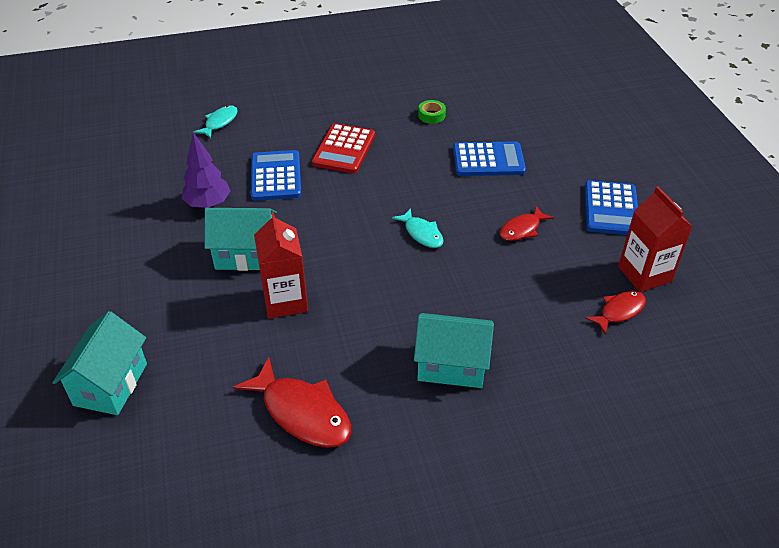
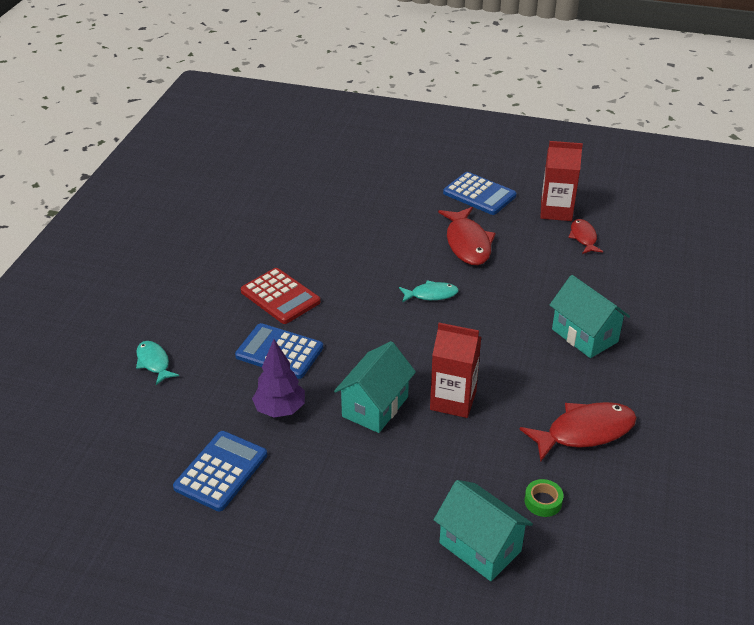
camera: 60 degrees left, 5 degrees down
(431, 115) = (282, 230): green tape -> green tape (543, 501)
(451, 365) = (584, 335): turquoise house -> turquoise house turned 75 degrees counterclockwise
(488, 160) = (371, 225): blue calculator -> blue calculator (221, 471)
(522, 229) = (467, 243): red fish -> red fish, size x1.73

